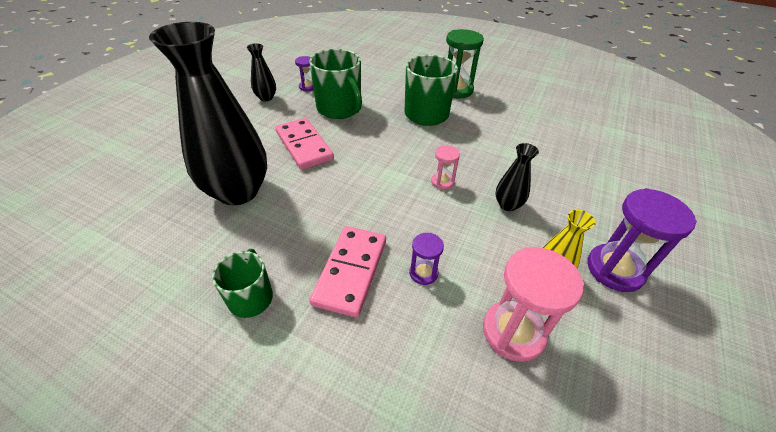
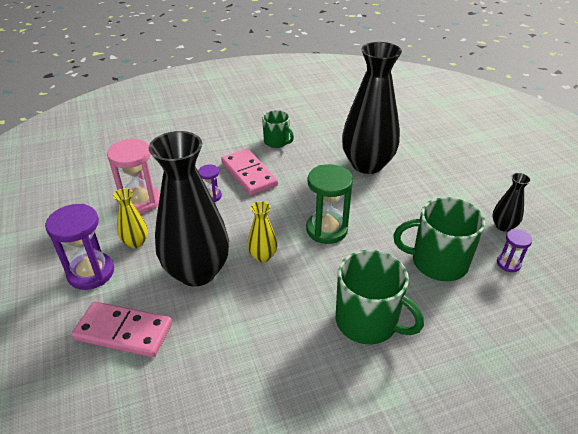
camera: 135 degrees right, 5 degrees down
(304, 146) = (392, 212): pink domino -> pink domino (124, 331)
(442, 182) = (262, 256): pink hourglass -> yellow vase
(456, 90) = (393, 396): green hourglass -> green hourglass (326, 230)
(507, 205) = (197, 271): black vase -> black vase, size x2.28

